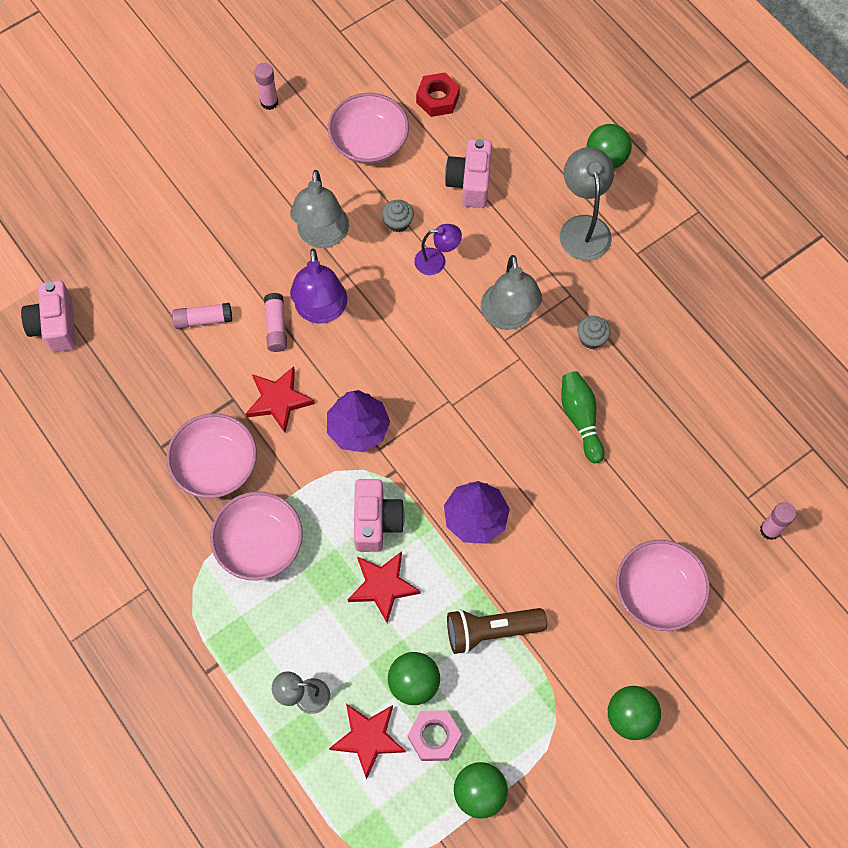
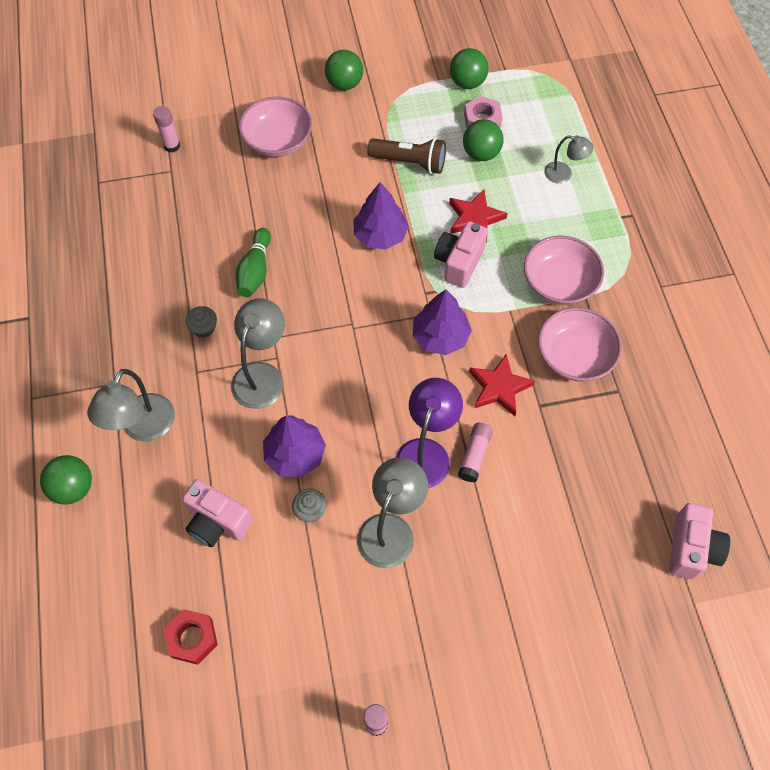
camera: 155 degrees left, 5 degrees down
(203, 320) = (541, 492): pink glue stick -> none
(368, 738) = (528, 135): red star -> none
(369, 142) = (292, 617): pink bowl -> none
(437, 261) = (295, 454): purple lamp -> purple tree
(470, 183) = (217, 522): pink camera -> pink camera turned 90 degrees clockwise

